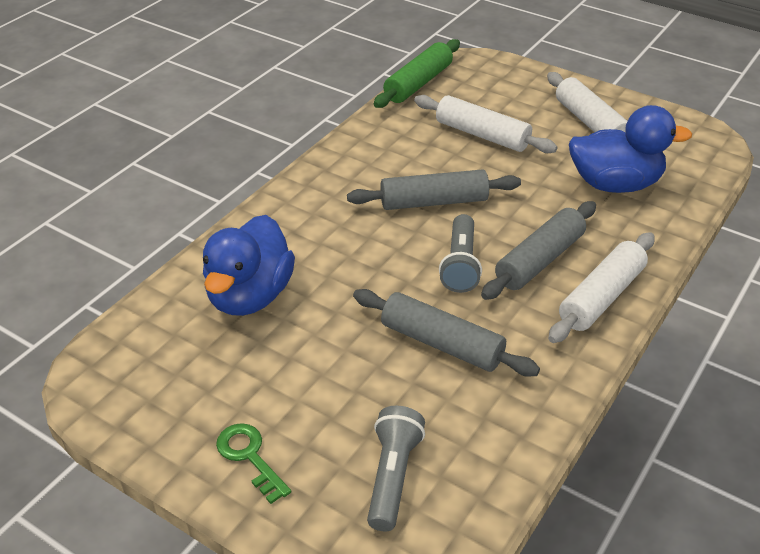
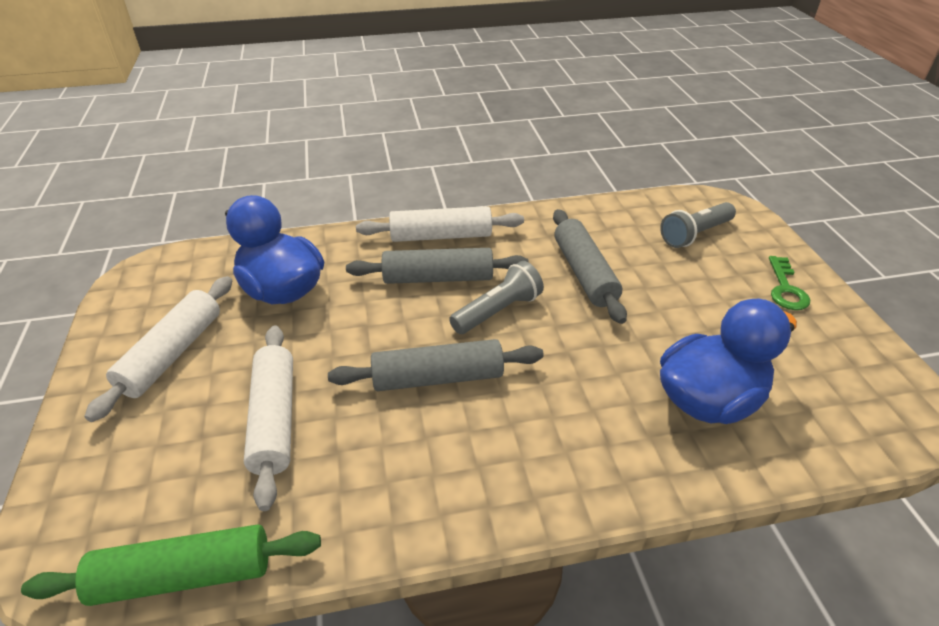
camera: 135 degrees left, 0 degrees up
(433, 202) = (438, 378): grey rolling pin -> grey rolling pin turned 45 degrees counterclockwise

